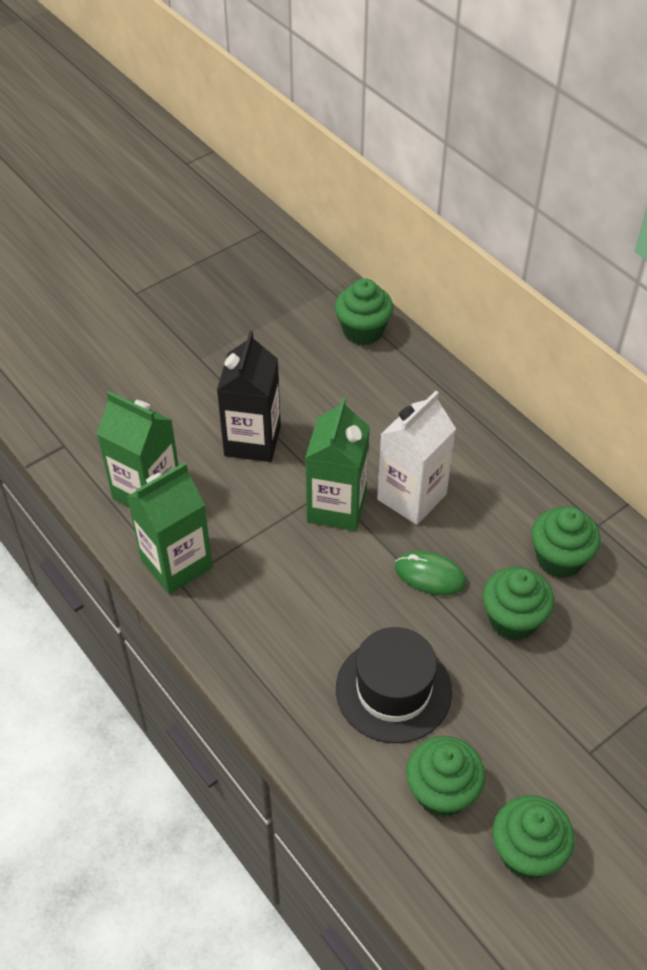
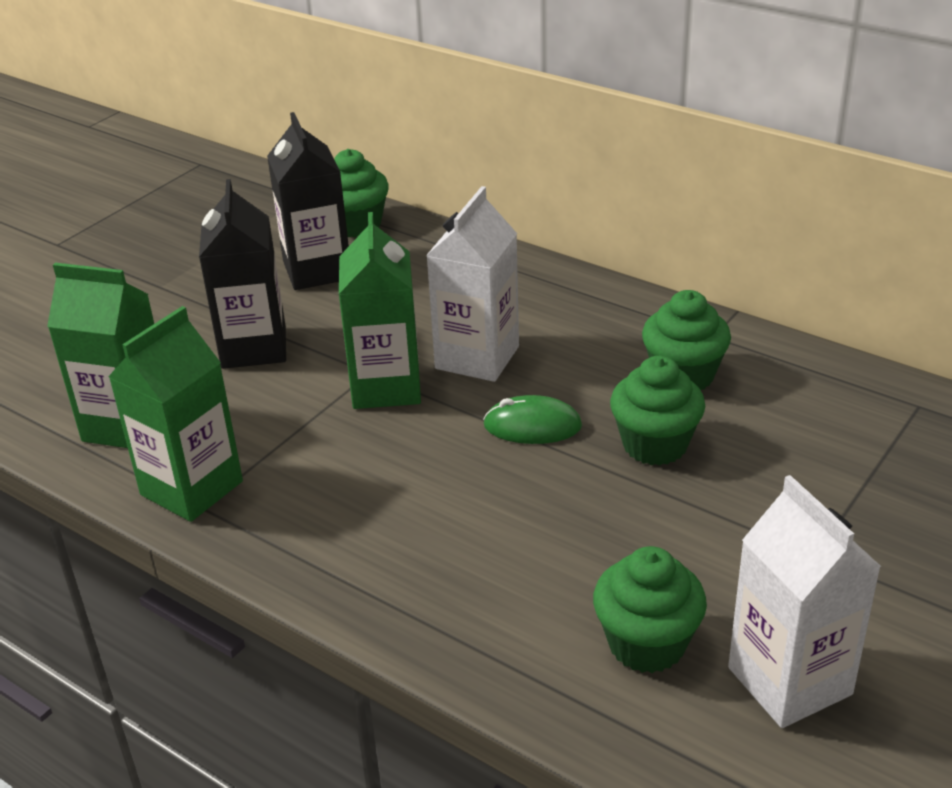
camera: 15 degrees left, 15 degrees down
(319, 373) = (317, 270): none -> black carton
(393, 690) = (535, 551): black hat -> none
(527, 852) = (789, 681): green cupcake -> white carton

